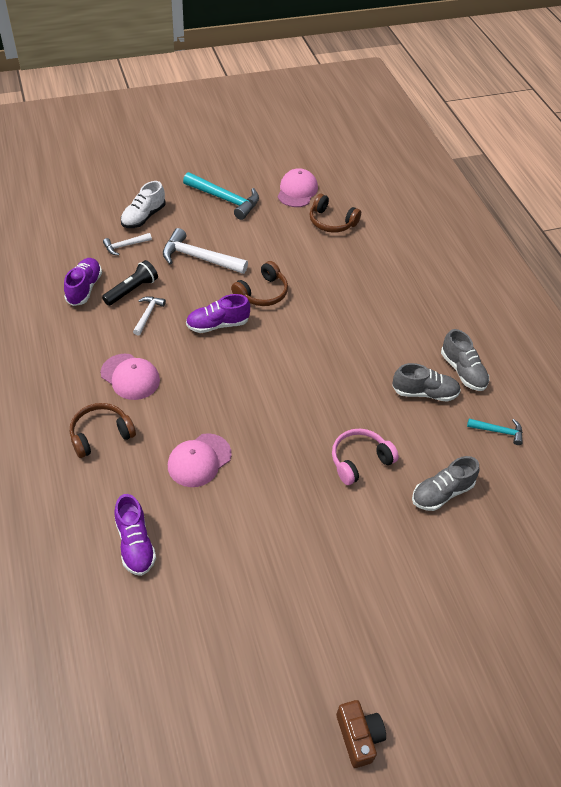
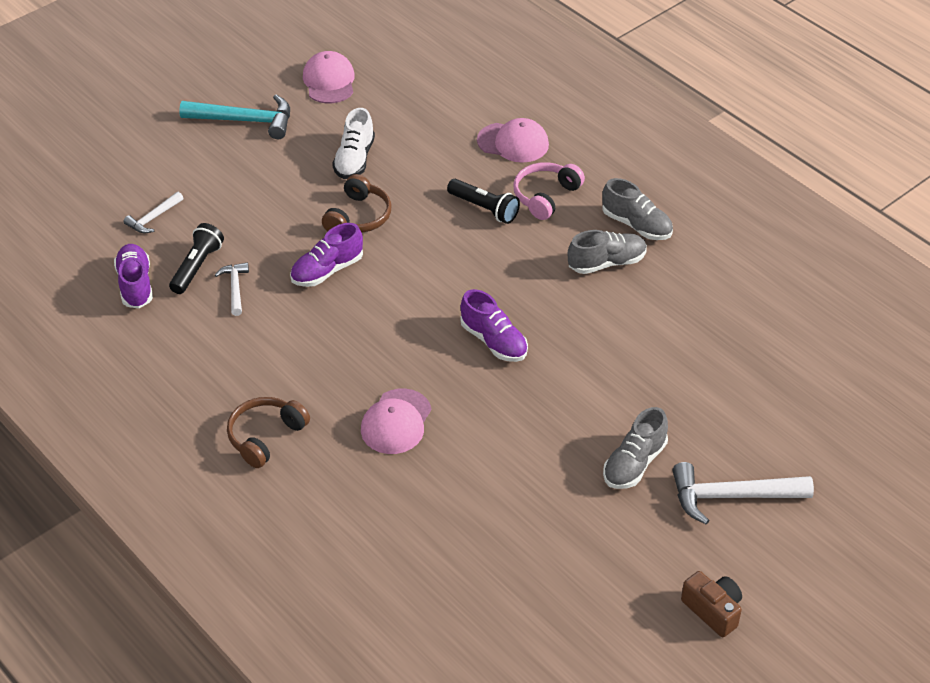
camera: 20 degrees left, 5 degrees down
(130, 377) = (259, 364): pink cap -> pink cap (513, 143)
(135, 544) = (377, 529): purple shoe -> purple shoe (494, 341)
(143, 217) = (154, 175): white shoe -> white shoe (354, 159)
(199, 258) = (256, 202): white hammer -> white hammer (731, 497)
(331, 222) = (393, 106): brown headphones -> none
(355, 318) = (484, 209): none -> black flashlight
(359, 460) = (574, 358): pink headphones -> pink headphones (545, 196)
(442, 493) = (678, 358): grey shoe -> grey shoe (634, 463)
(498, 431) = (707, 275): turquoise hammer -> none

